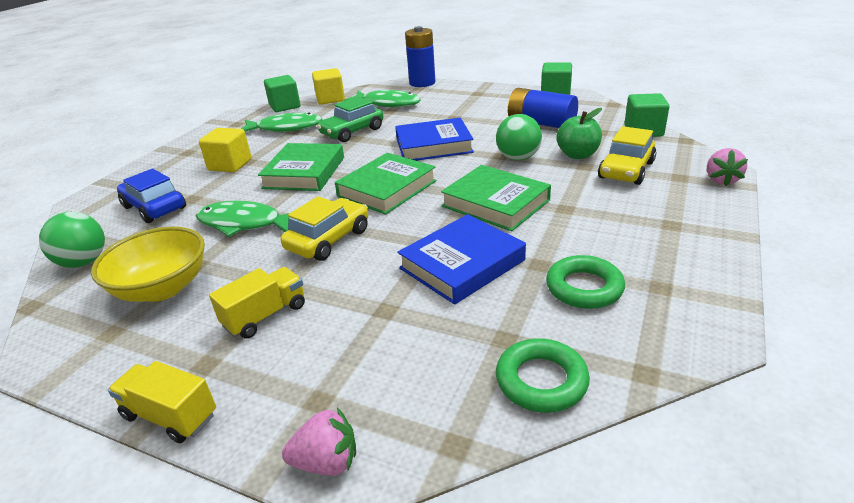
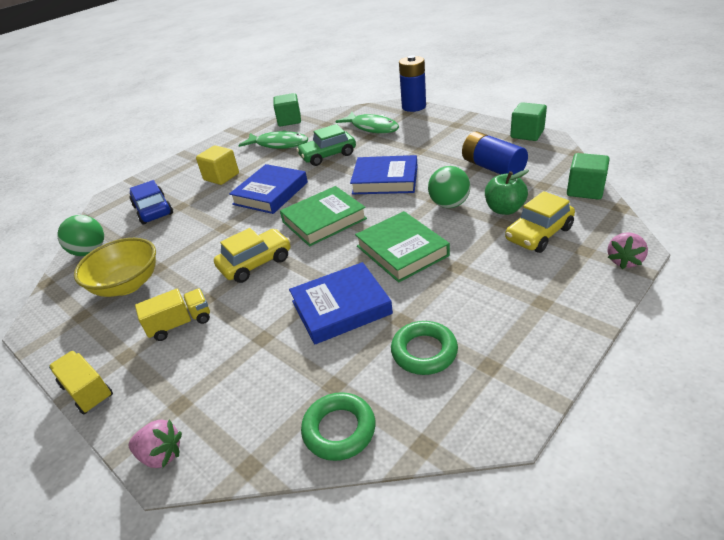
camera: 20 degrees right, 5 degrees up
(244, 223) = (205, 236): green fish -> none
(304, 172) = (270, 193): green book -> blue book
(330, 99) = (328, 117): yellow cube -> none

